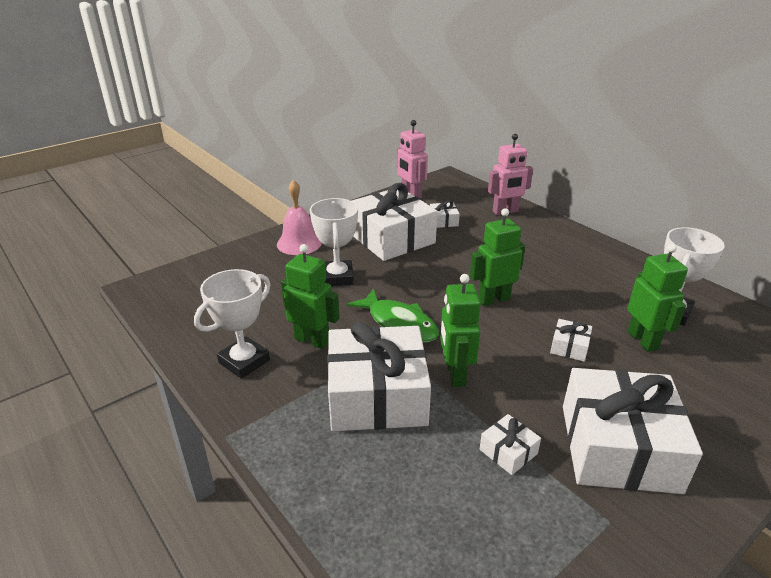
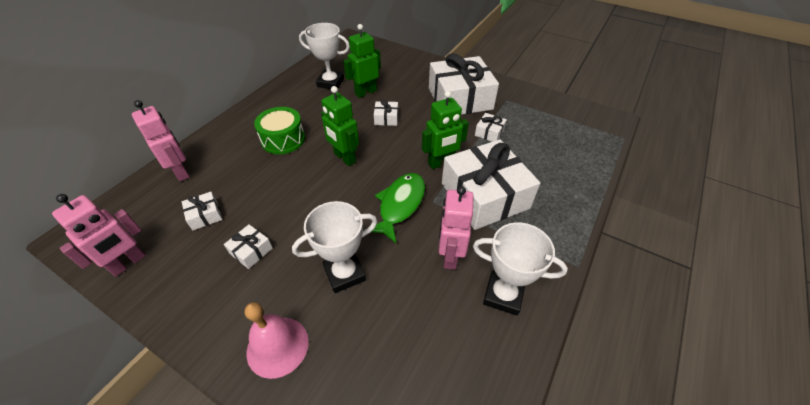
camera: 110 degrees left, 15 degrees up
(312, 340) = (450, 256): green robot -> pink robot
(391, 238) = (251, 251): white gift -> white gift, size x0.41
(540, 264) = (283, 139): none -> green drum

